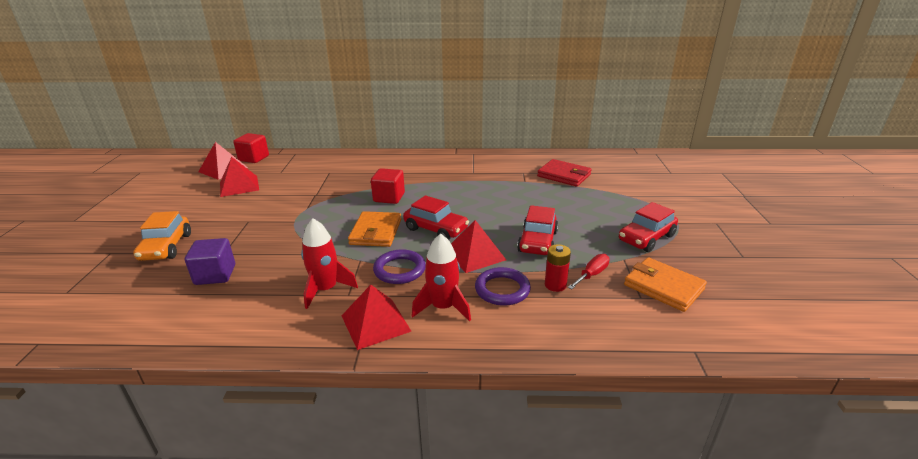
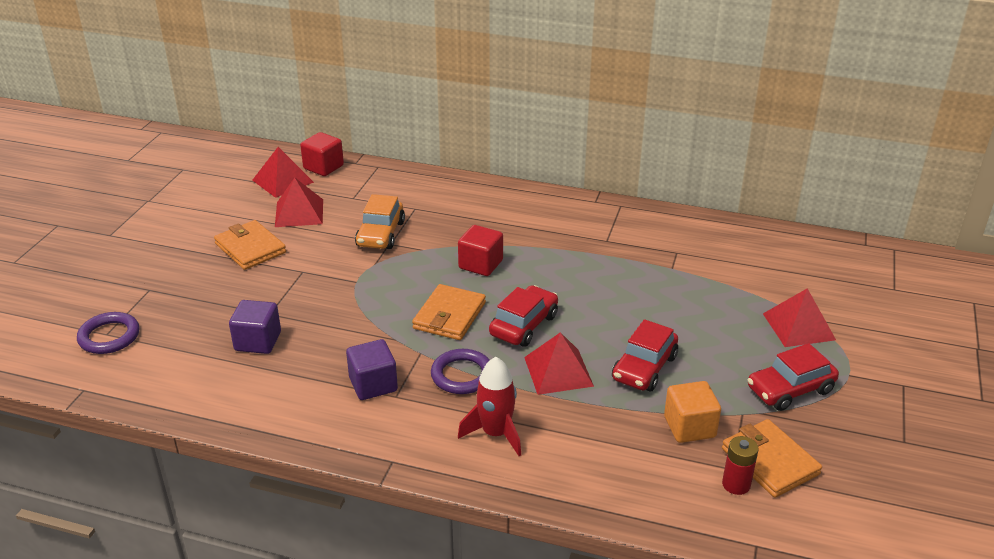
camera: 15 degrees right, 5 degrees up
(166, 247) = (208, 293): orange car -> orange car (380, 234)
(201, 212) = (250, 248): none -> orange wallet
(326, 289) = (373, 384): red rocket -> purple cube
(375, 323) = (416, 437): red pyramid -> red pyramid (799, 326)
(436, 229) = (524, 325): red car -> red car turned 105 degrees counterclockwise
(502, 289) = (572, 425): purple ring -> purple ring (109, 336)
(555, 285) = (637, 432): red battery -> red battery (736, 484)
(564, 175) = (732, 267): red wallet -> none
(592, 274) = (689, 427): red screwdriver -> orange cube

